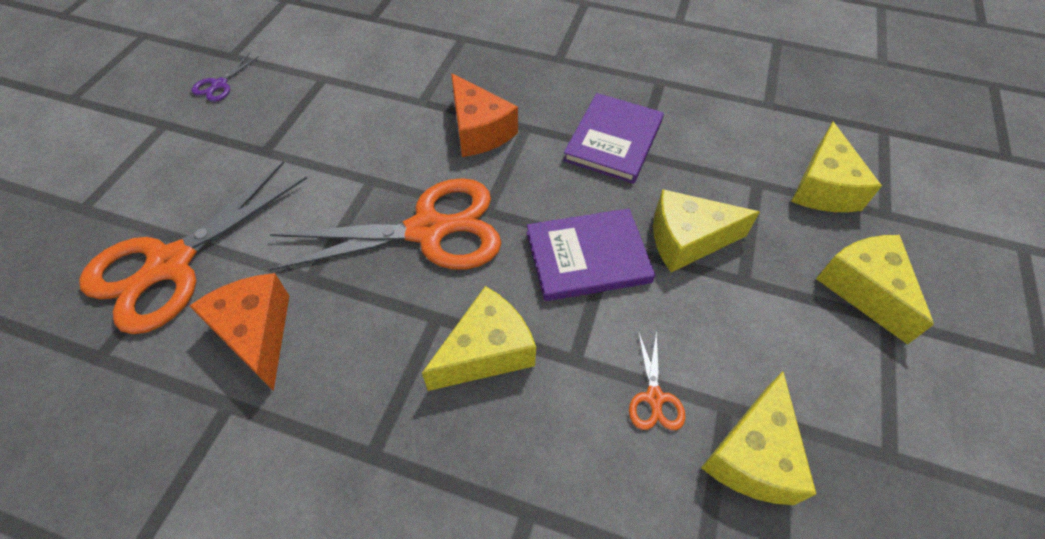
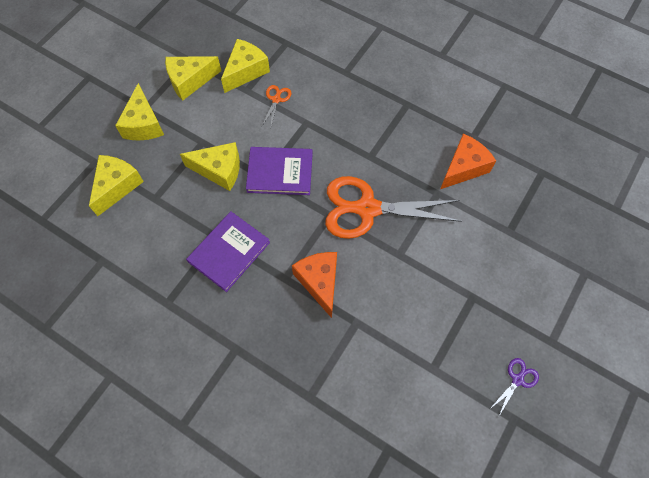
camera: 165 degrees left, 10 degrees up
(171, 264) = (517, 218): orange scissors -> none
(256, 333) = (463, 168): orange cheese -> orange cheese turned 120 degrees counterclockwise
(486, 351) = (348, 135): yellow cheese -> yellow cheese (190, 81)

